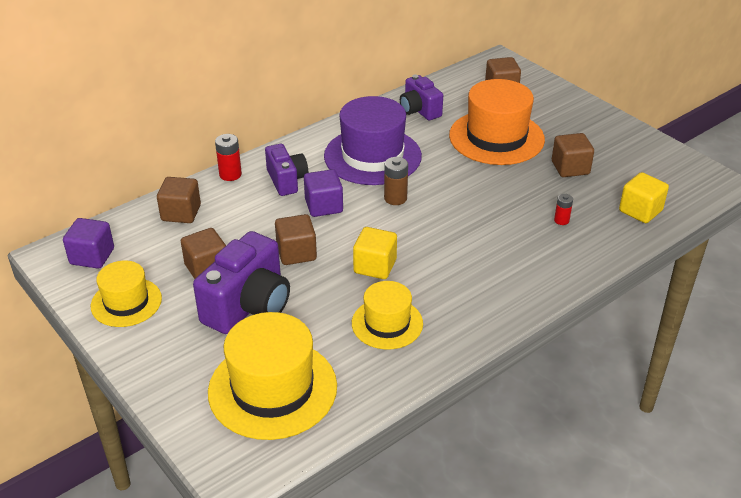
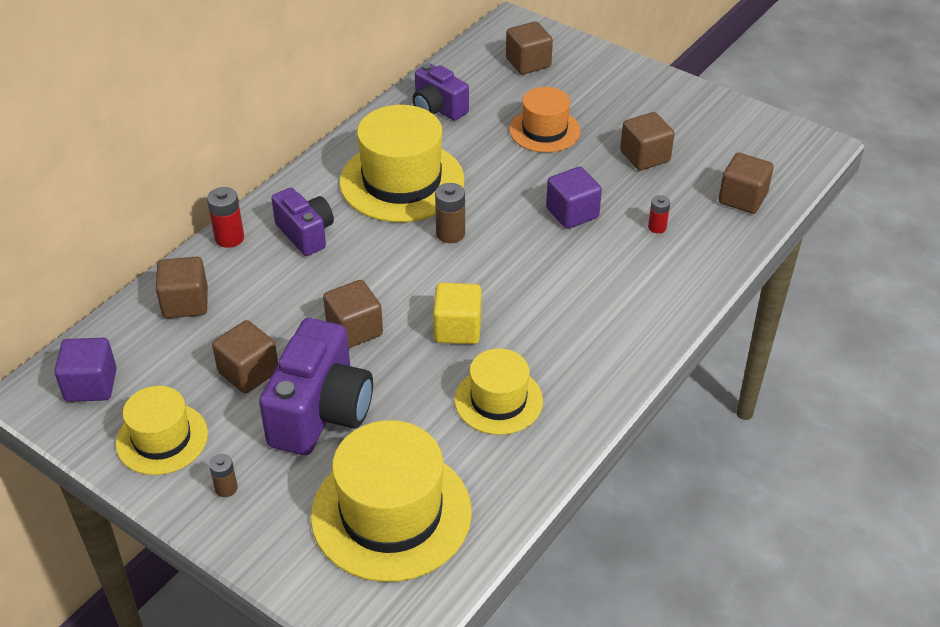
camera: 15 degrees left, 5 degrees up
(158, 346) = (226, 488): none -> brown battery
(324, 206) = (365, 260): purple cube -> purple cube (572, 213)
(372, 156) = (402, 181): purple hat -> yellow hat
(496, 137) = (544, 130): orange hat -> orange hat, size x0.60
(640, 211) = (742, 198): yellow cube -> brown cube

